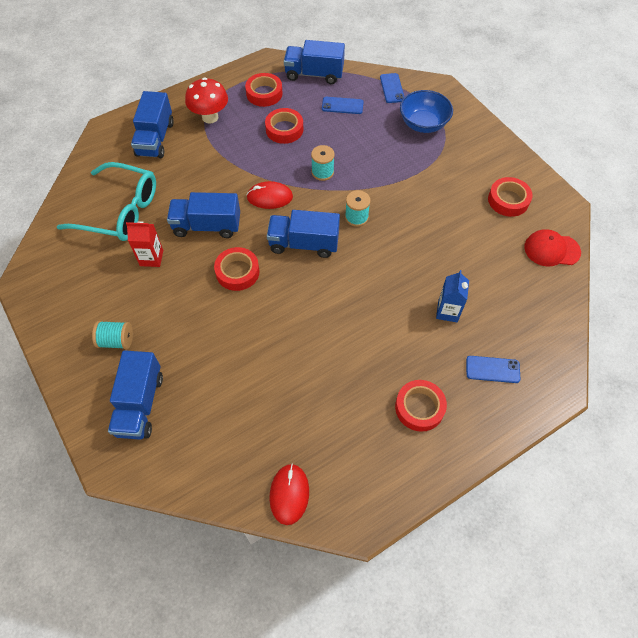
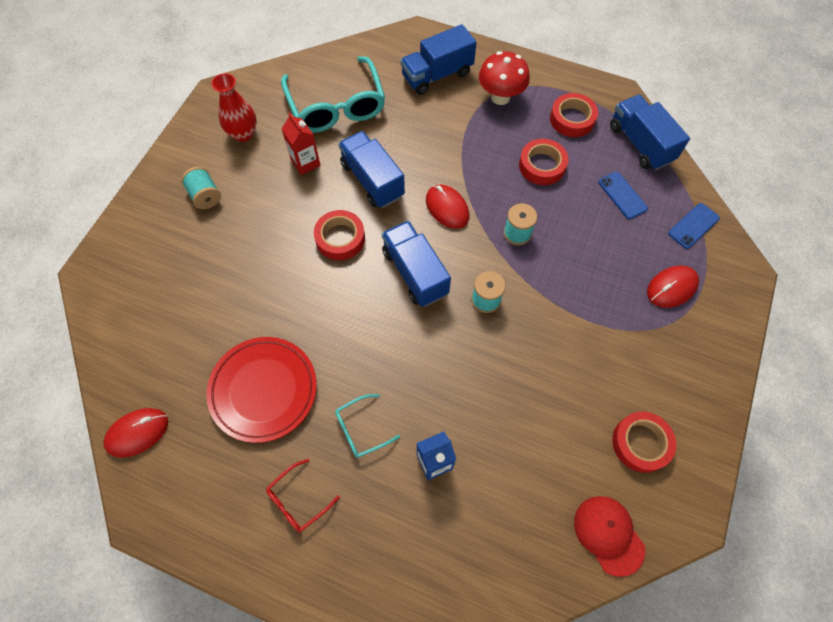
camera: 55 degrees right, 5 degrees up
(83, 284) = (243, 134): none -> red vase
(140, 404) = (156, 255): blue truck -> none
(320, 386) = (263, 390): none -> red plate
(395, 341) = (361, 429): none -> turquoise glasses
(419, 407) = (298, 500): red tape -> red glasses
(423, 124) = (671, 287): blue bowl -> red mouse
(492, 369) = (393, 553): blue phone -> none

